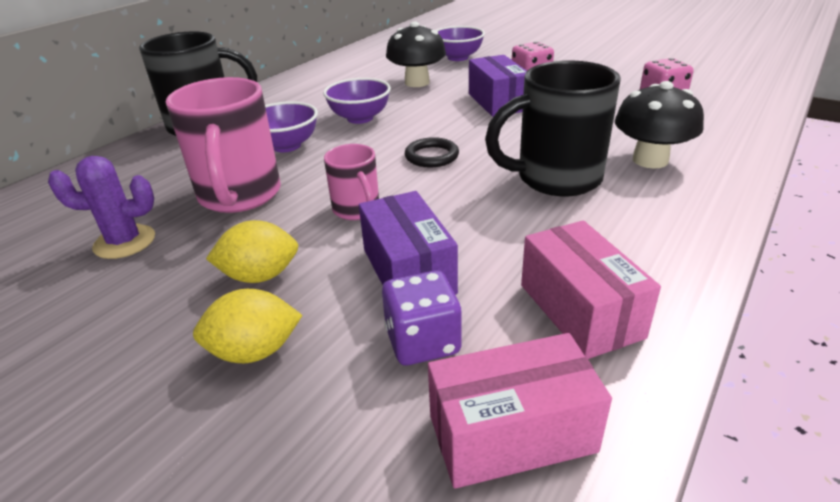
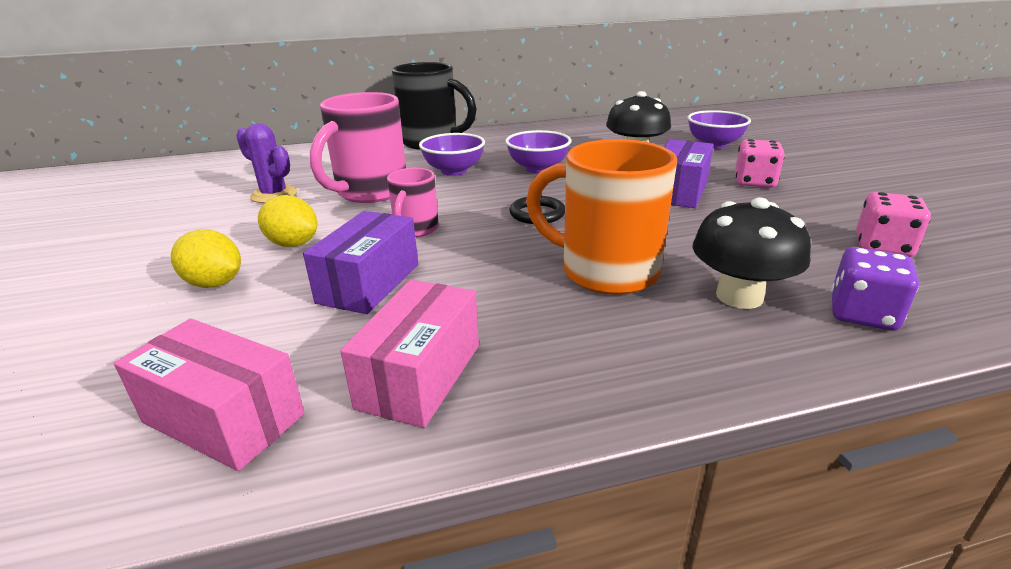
camera: 40 degrees right, 5 degrees down
(422, 342) = (291, 331): purple dice -> purple dice (862, 314)
(555, 179) = (606, 271): black mug -> orange mug

